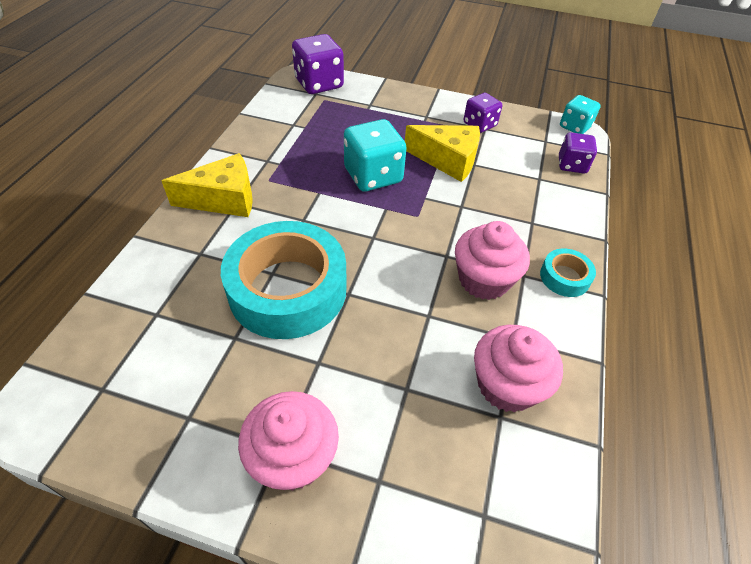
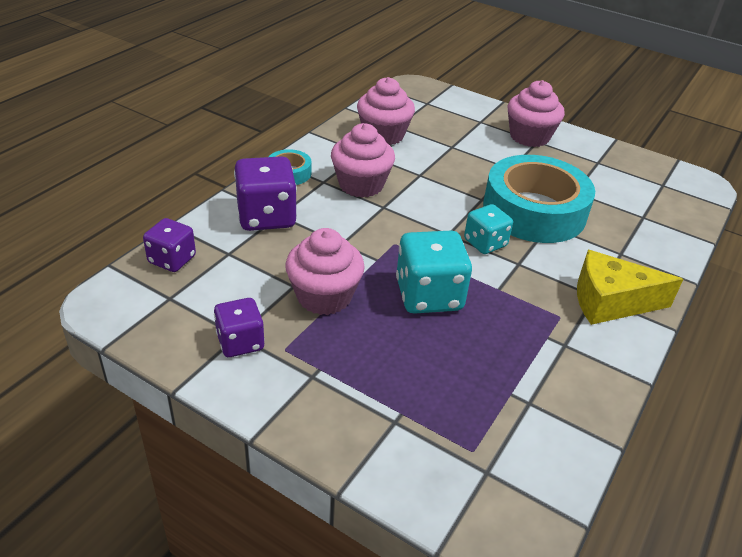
camera: 165 degrees left, 10 degrees down
(319, 84) = (477, 498): purple dice -> purple dice (266, 217)
(448, 160) = (324, 296): yellow cheese -> pink cupcake
(575, 127) = (103, 310): turquoise dice -> turquoise dice (485, 243)

